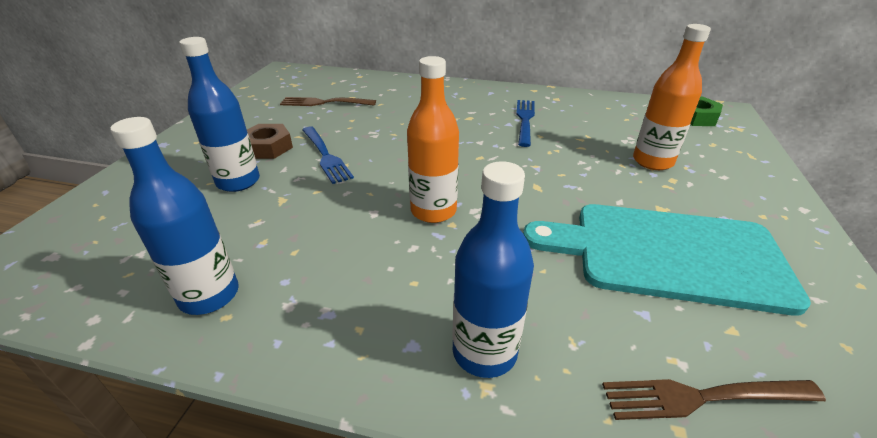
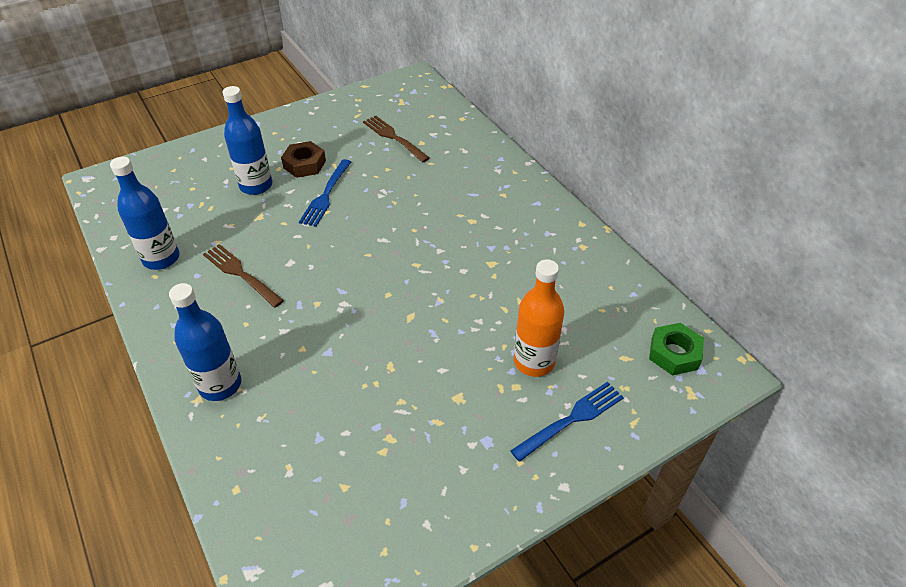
camera: 45 degrees right, 10 degrees up
(433, 211) = (321, 286): orange bottle -> none
(525, 120) = (510, 252): blue fork -> blue fork (571, 419)
(668, 254) = (398, 424): turquoise cutting board -> none
(702, 397) = (269, 491): brown fork -> brown fork (241, 274)

